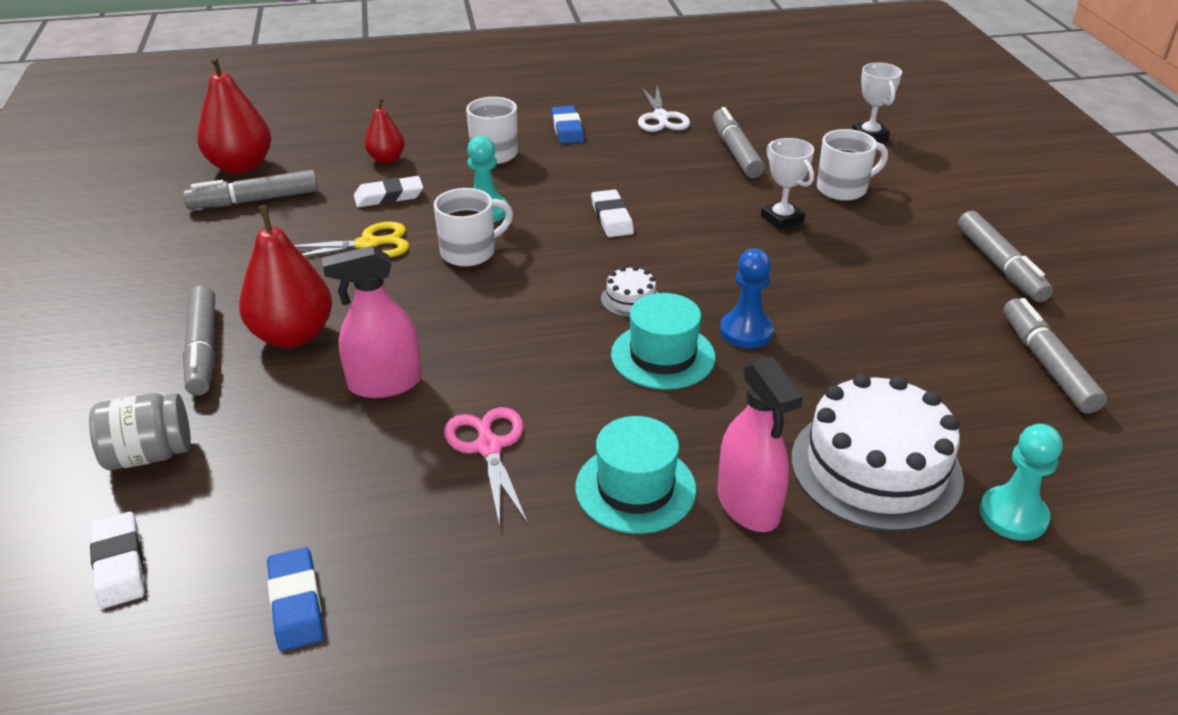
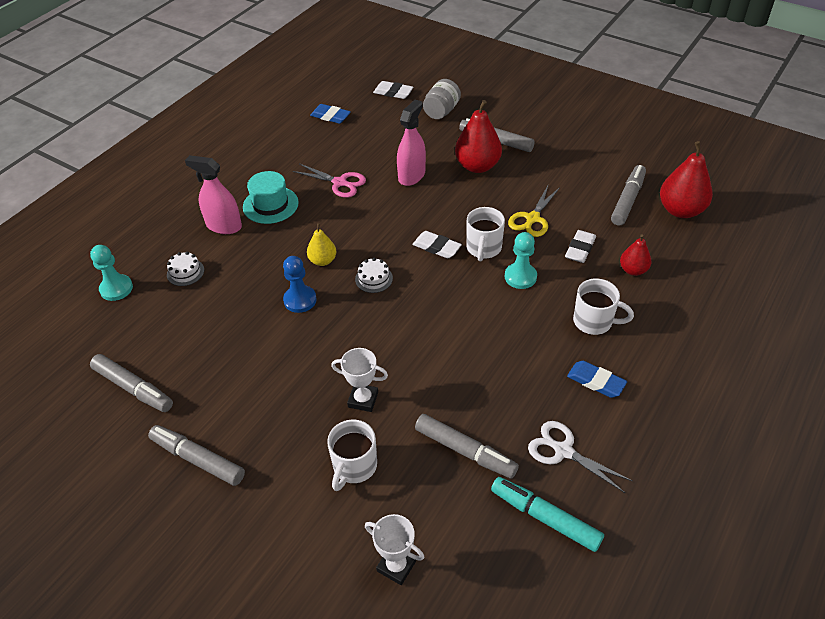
camera: 135 degrees right, 10 degrees up
(612, 218) = (454, 323): white eraser -> white eraser (436, 247)
(663, 356) = (323, 261): turquoise hat -> yellow pear
(728, 104) = (545, 517): none -> turquoise marker
(875, 468) = (185, 272): white cake -> white cake, size x0.43

